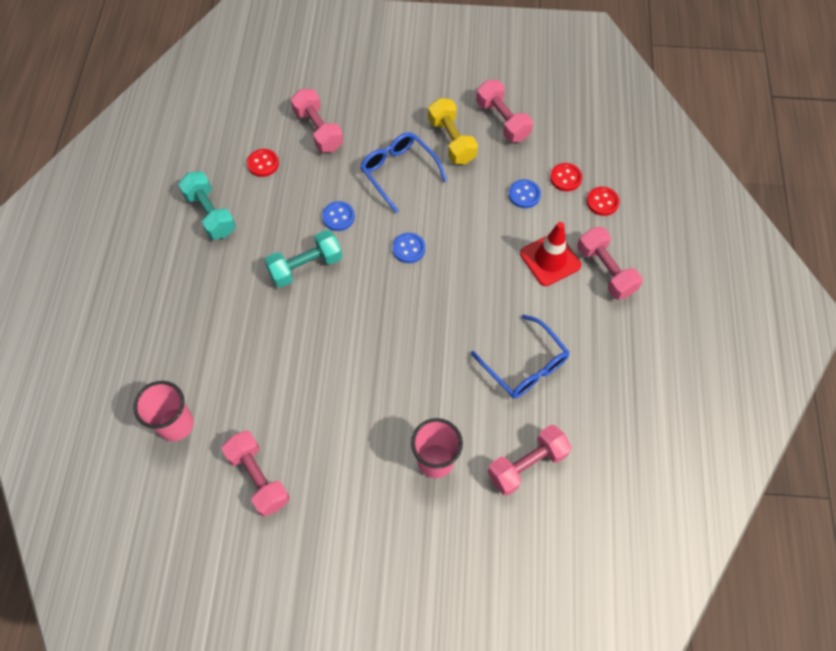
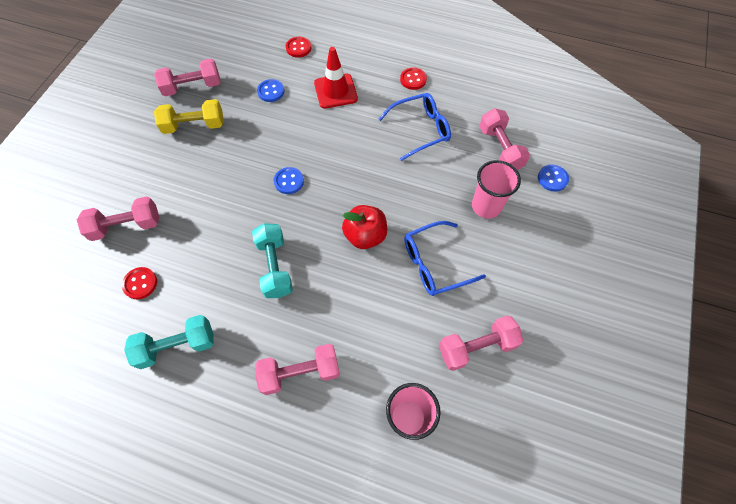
camera: 75 degrees left, 0 degrees up
(338, 217) = (233, 229): blue button -> blue button (552, 179)
(362, 340) = (365, 236): none -> red apple
(398, 172) = (207, 171): blue glasses -> blue glasses (434, 264)
(565, 178) = (267, 63): red button -> red button (413, 79)
(605, 270) = (357, 62): pink dumbbell -> pink dumbbell (300, 372)

